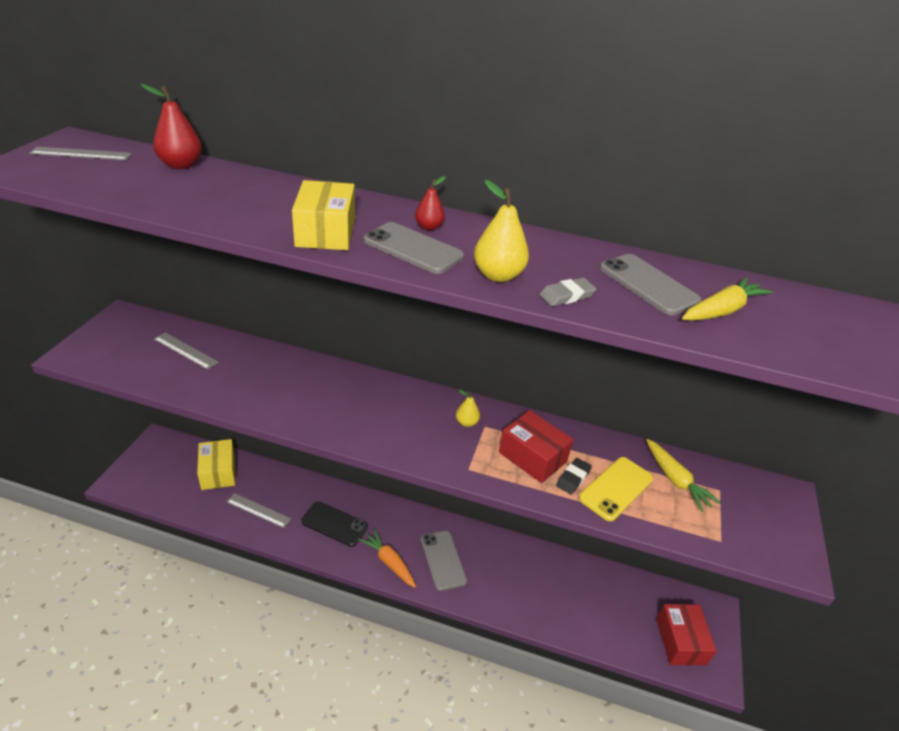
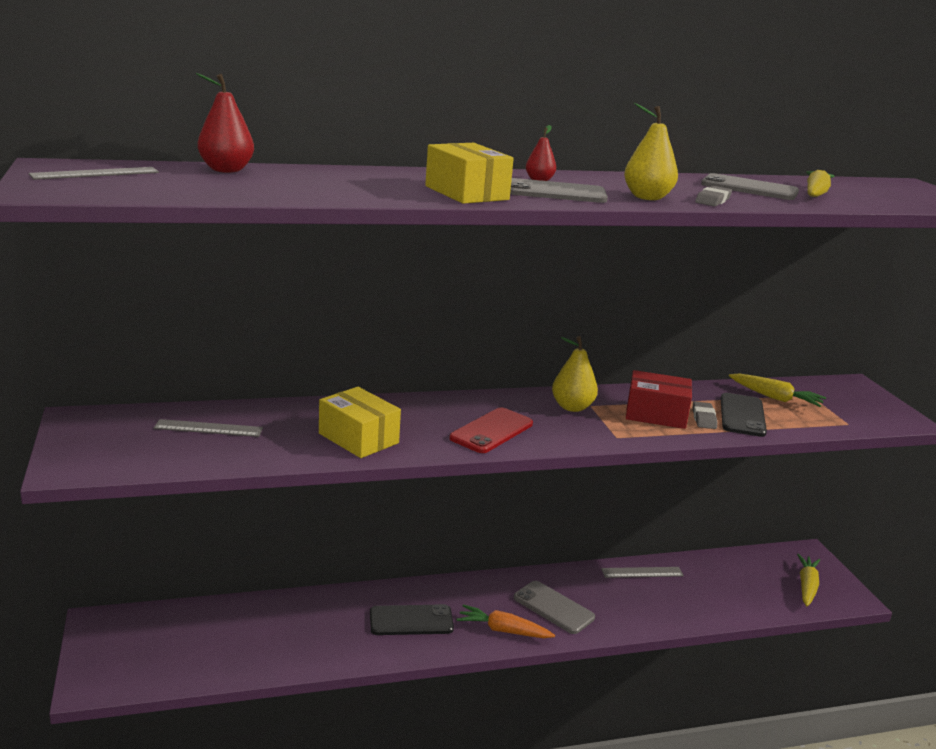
camera: 30 degrees left, 15 degrees down
(218, 472) = (219, 624): yellow box -> yellow box (358, 438)
(258, 510) = (310, 642): grey ruler -> grey ruler (642, 572)
(373, 424) = (491, 431): none -> red phone
(466, 422) = (572, 407): yellow pear -> yellow pear, size x1.66
(573, 478) = (704, 418): black eraser -> grey eraser
(616, 488) = (742, 415): yellow phone -> black phone
(680, 641) = (806, 586): red box -> yellow carrot

